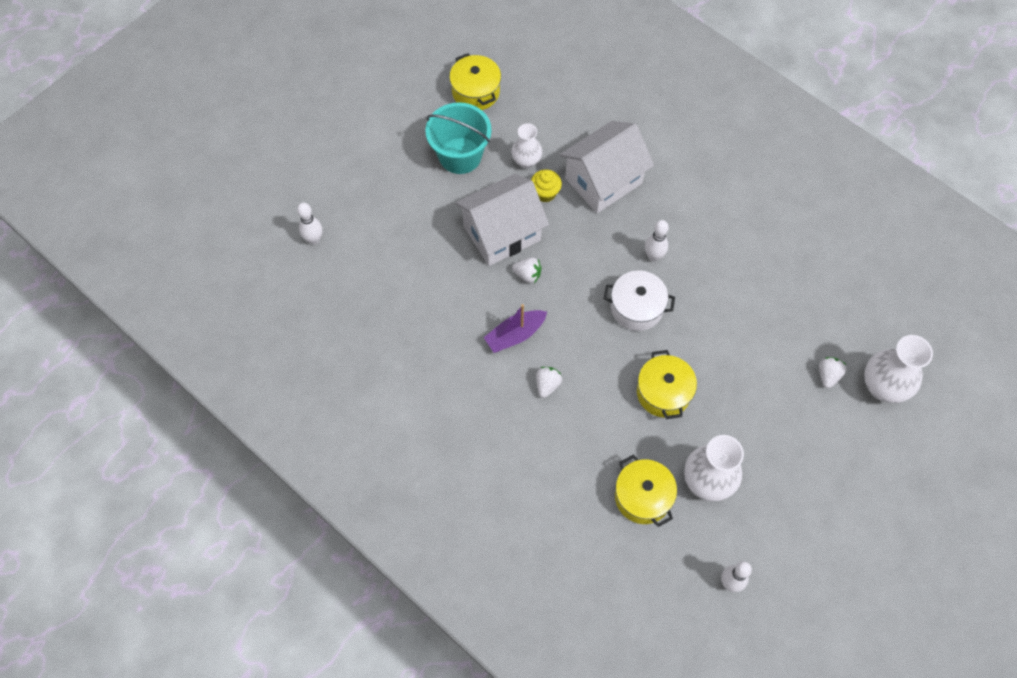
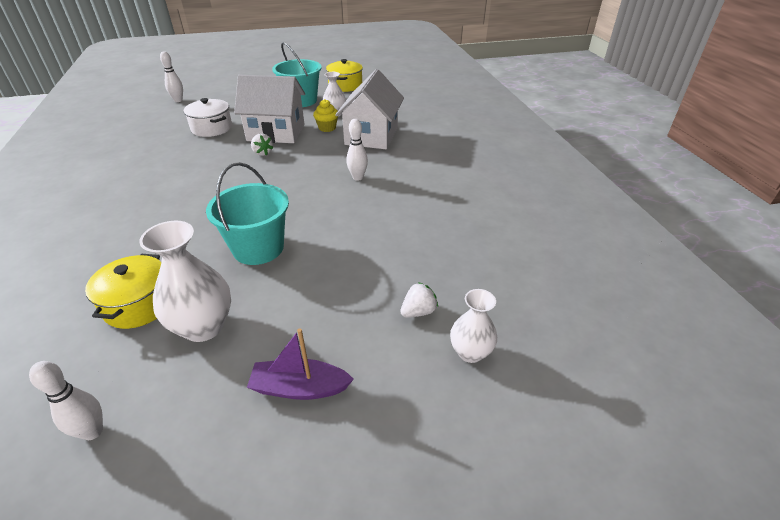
camera: 35 degrees right, 25 degrees down
(515, 335) = (210, 173): purple boat -> purple boat (300, 388)
(547, 385) = (188, 204): white strawberry -> none
(603, 181) = (371, 136): white house -> white house turned 75 degrees counterclockwise
(636, 308) = (308, 195): white pot -> white pot (212, 128)
(663, 392) = (258, 248): yellow pot -> turquoise bucket
(883, 387) = (470, 352): white vase -> white vase, size x0.62

